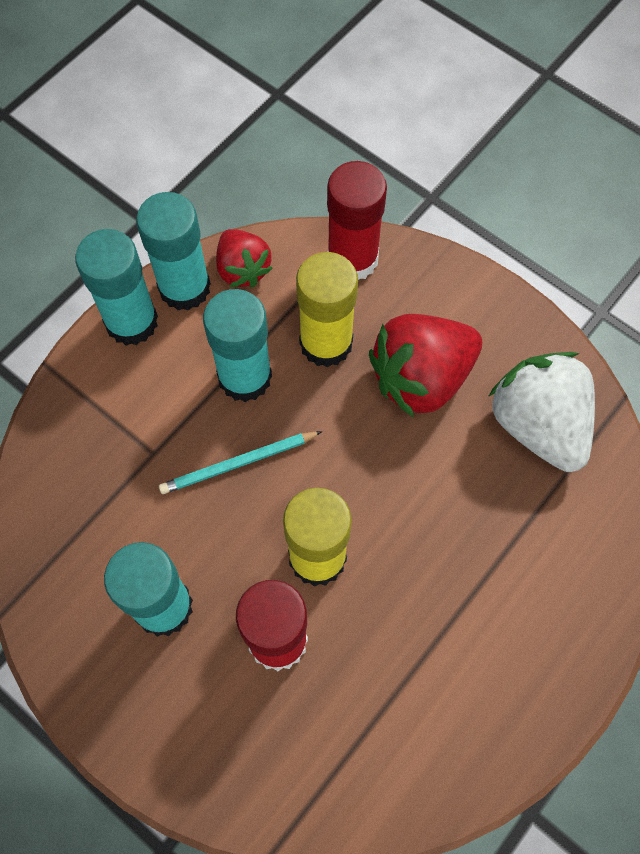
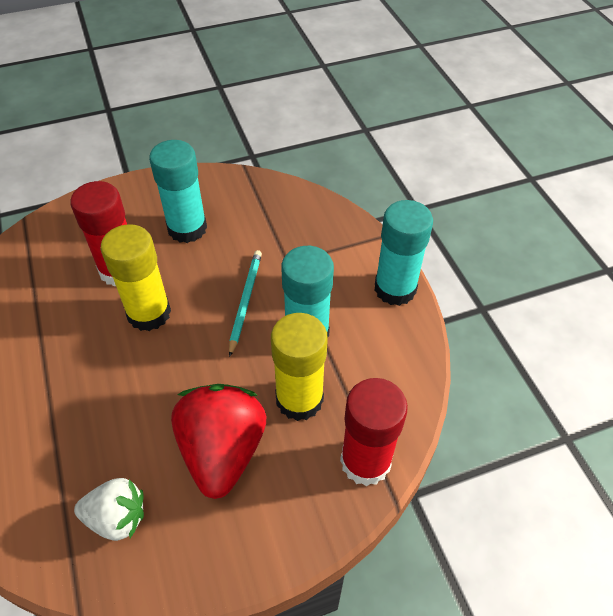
camera: 120 degrees right, 15 degrees down
(184, 287) = (406, 331): turquoise glue stick -> none
(243, 269) = (401, 375): red strawberry -> none
(538, 425) = (117, 518): white strawberry -> white strawberry, size x0.60

